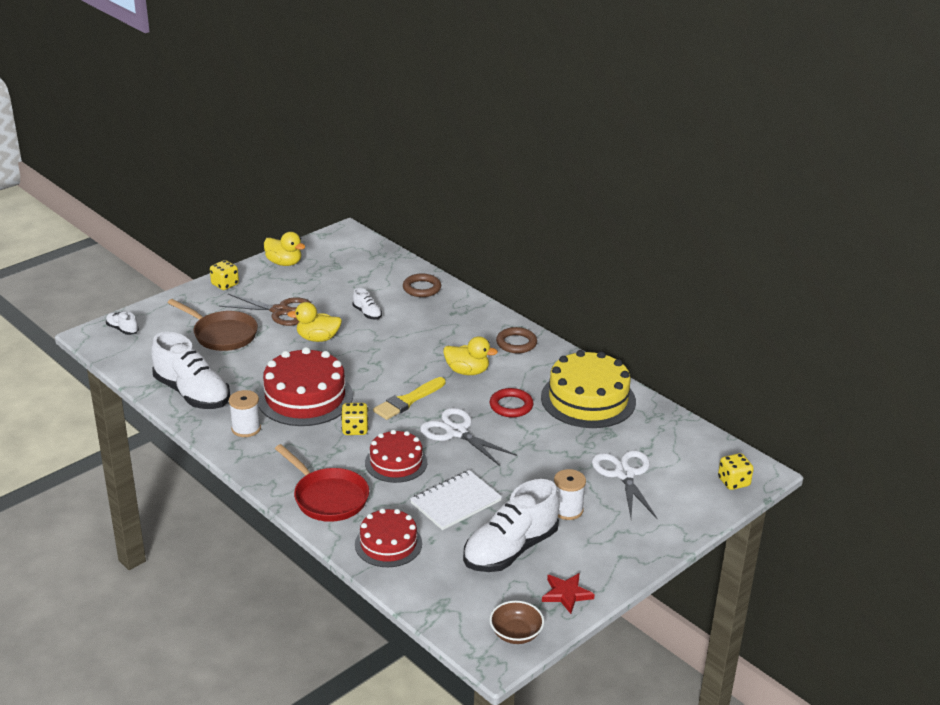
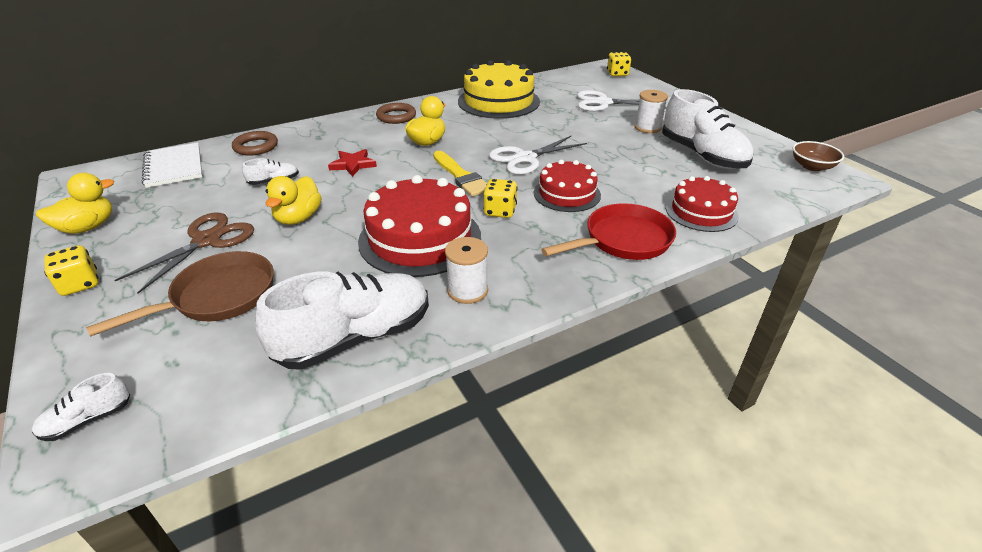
camera: 75 degrees left, 5 degrees up
(455, 502) = (635, 171): white notebook -> white notebook (174, 167)
(511, 406) = (494, 130): red ring -> none
(566, 594) = (755, 141): red star -> red star (353, 165)

